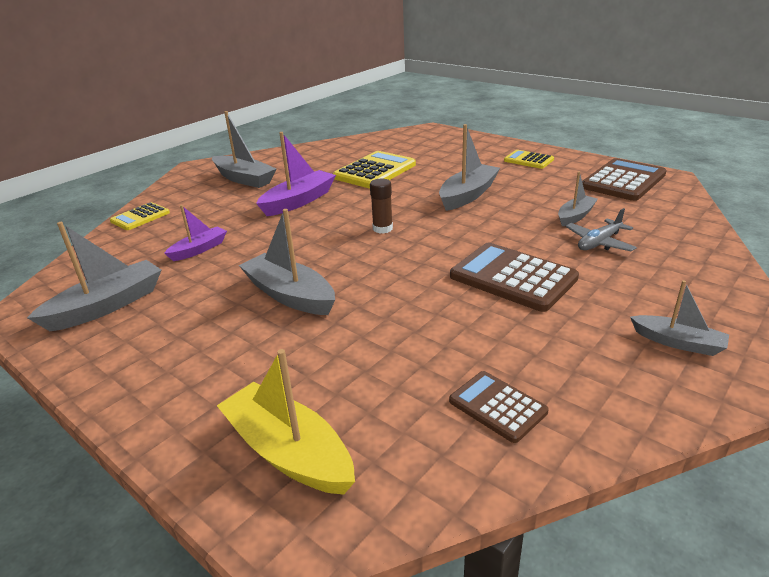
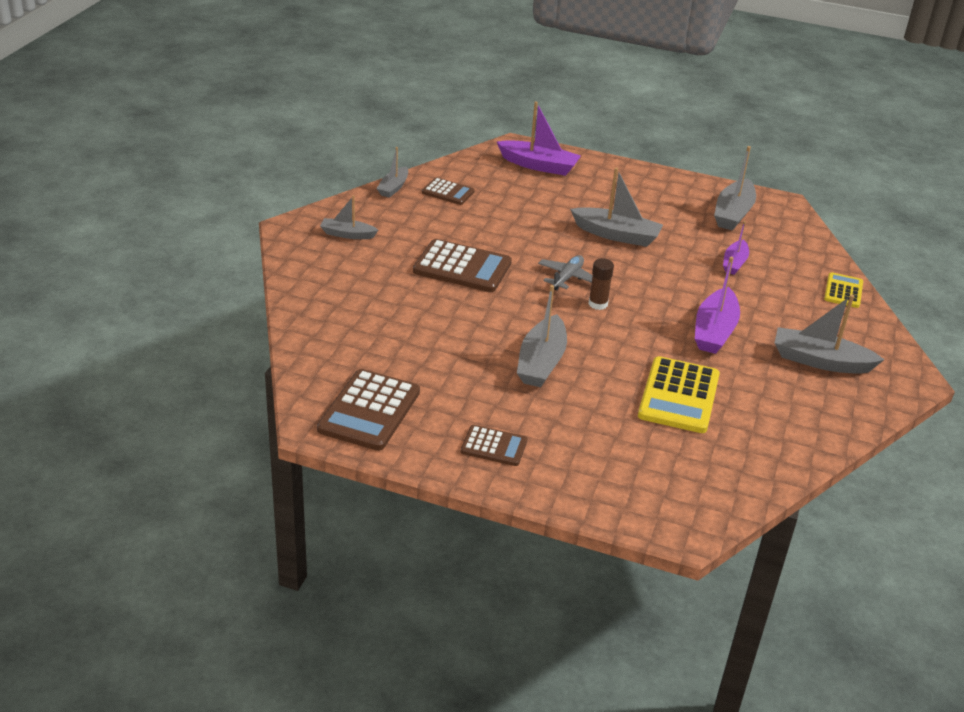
camera: 155 degrees right, 5 degrees up
(288, 451) = (539, 165): yellow boat -> purple boat
(528, 160) = (494, 446): yellow calculator -> brown calculator
(575, 216) = (421, 342): grey boat -> grey boat (393, 188)
(599, 243) = (397, 310): grey plane -> grey plane (567, 278)

